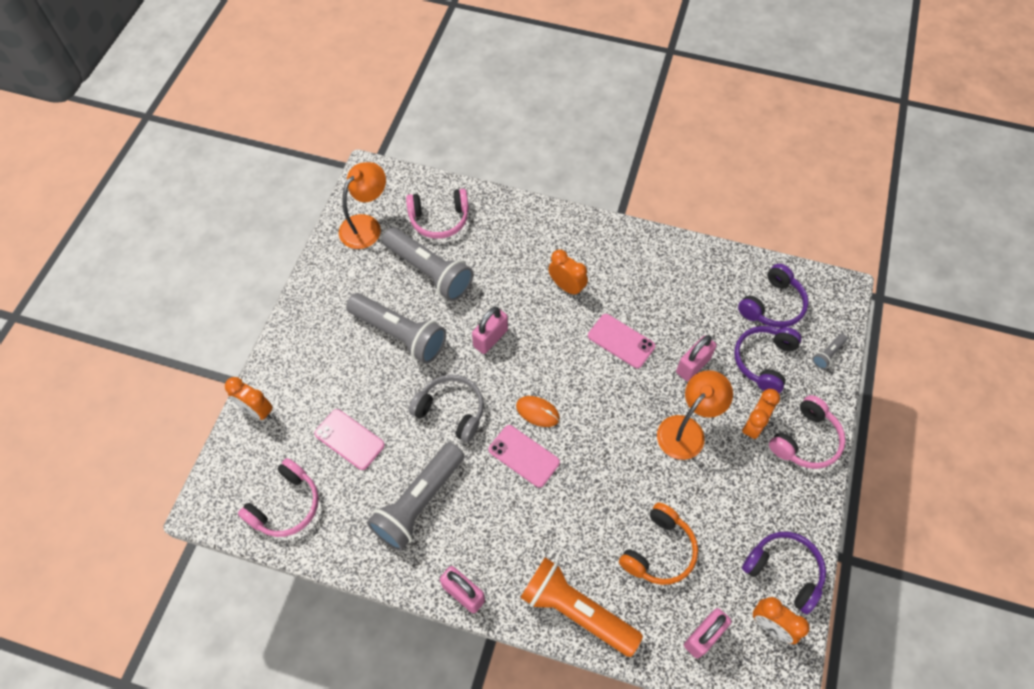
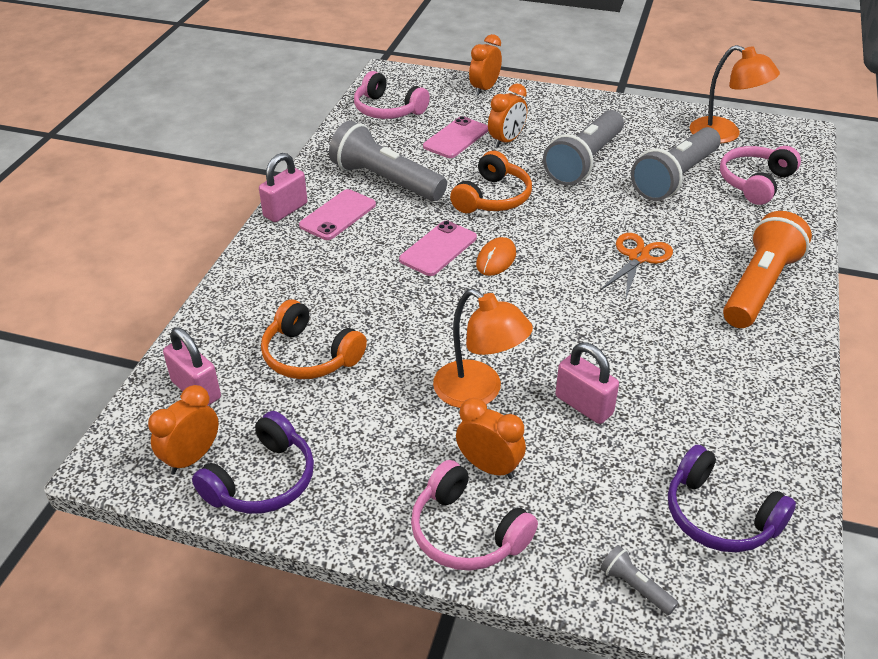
camera: 90 degrees right, 20 degrees down
(439, 219) = (755, 182): pink headphones -> pink headphones turned 45 degrees clockwise
(451, 411) = (492, 197): grey headphones -> orange headphones
(490, 338) = (592, 223): pink padlock -> none
(535, 312) = (638, 257): none -> orange scissors
(566, 287) = (686, 284): orange clock -> orange clock (506, 141)
(576, 611) = (250, 286): orange flashlight -> orange flashlight (759, 287)
(621, 341) = (611, 333): pink phone -> pink phone (338, 215)
(764, 361) = (606, 492): purple headphones -> none

